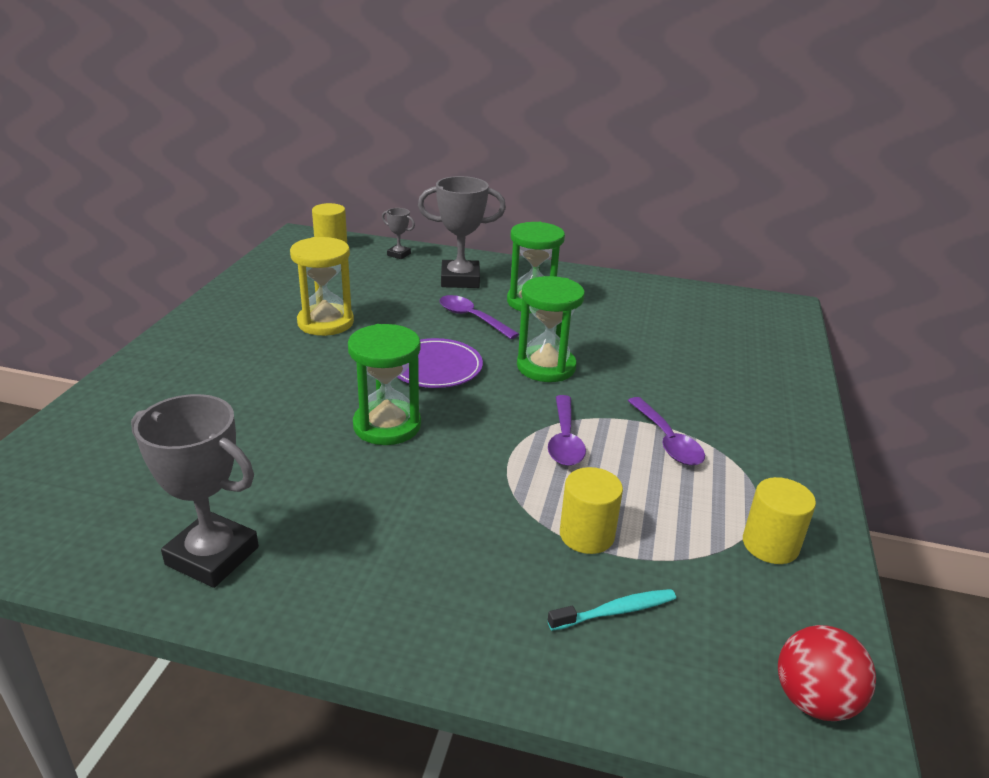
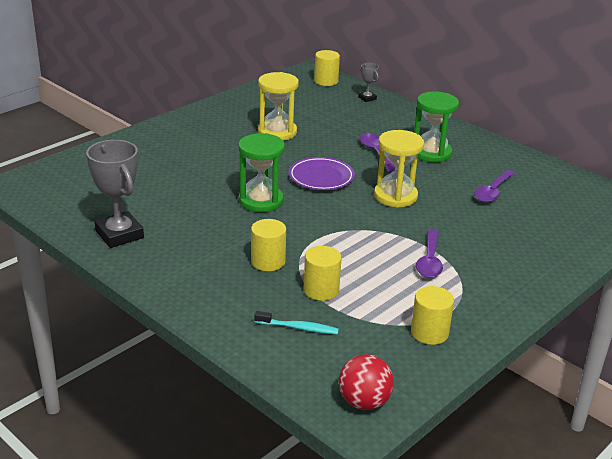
camera: 30 degrees right, 0 degrees up
(460, 279) = (394, 125): grey trophy -> none
(478, 517) = (268, 261): none -> yellow cylinder
(546, 367) = (395, 196): green hourglass -> yellow hourglass
(565, 440) = (361, 240): purple spoon -> purple spoon (492, 192)

